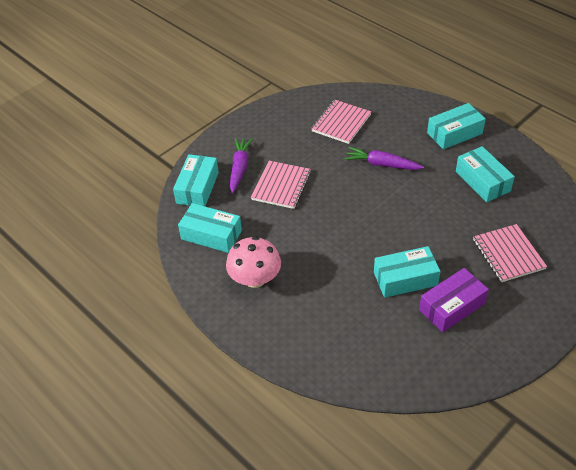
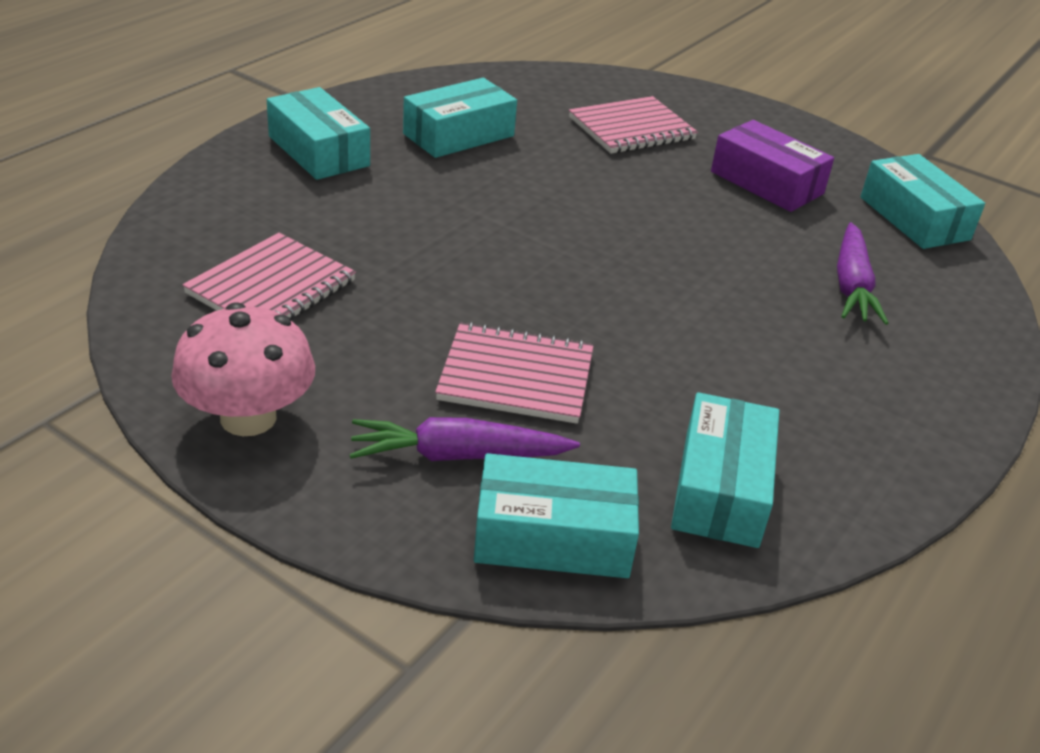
camera: 105 degrees left, 10 degrees down
(255, 279) = (821, 404): pink mushroom -> pink mushroom (248, 417)
(341, 123) = (271, 287): pink notebook -> pink notebook turned 75 degrees counterclockwise
(382, 164) = (422, 235): purple carrot -> purple carrot (852, 285)
(405, 279) = (729, 222): turquoise box -> turquoise box (914, 218)

